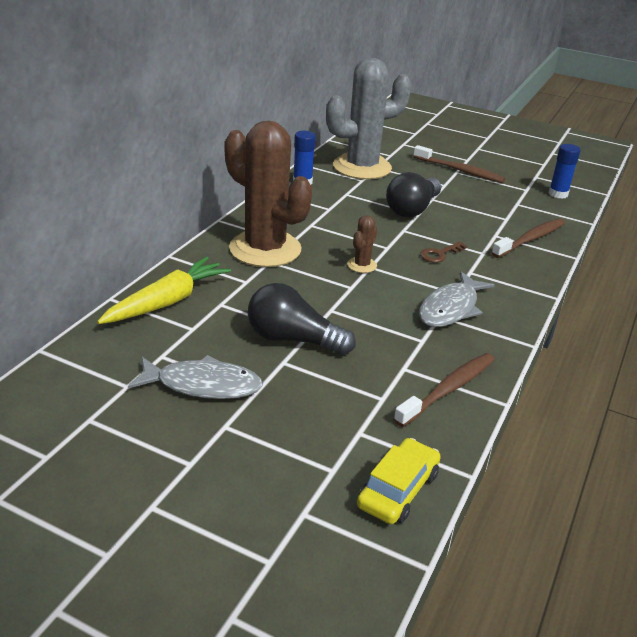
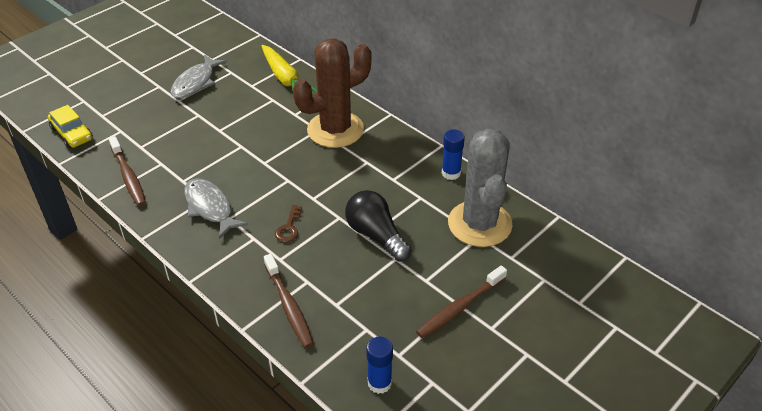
camera: 110 degrees right, 10 degrees up
(293, 339) = (217, 122): black light bulb -> none
(362, 265) = (291, 175): brown cactus -> none
(439, 254) = (289, 228): brown key -> brown key turned 150 degrees counterclockwise

